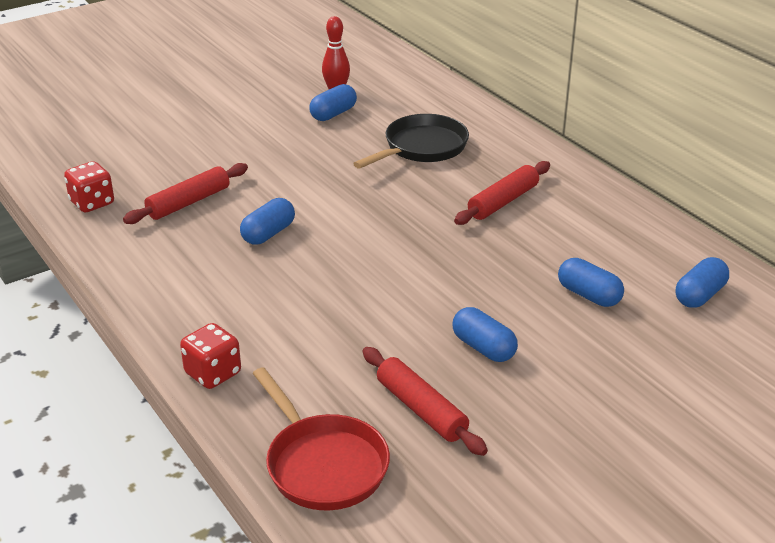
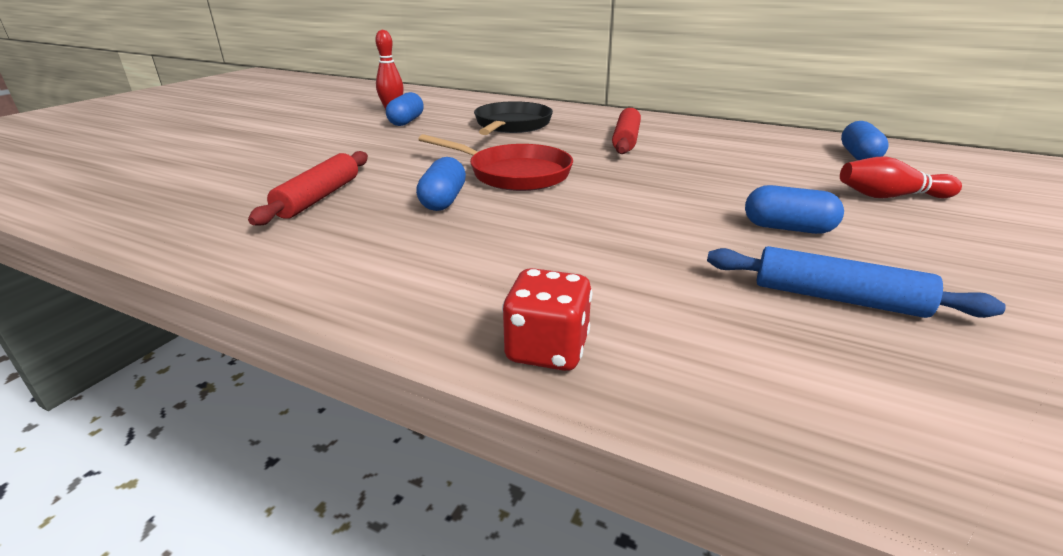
camera: 30 degrees left, 5 degrees down
(92, 203) = (183, 223): red dice -> none
(323, 464) = (856, 409): red pan -> red pan (514, 174)
(421, 409) = (837, 298): red rolling pin -> blue rolling pin
(588, 295) = (791, 174): blue capsule -> none
(630, 349) = (890, 196): none -> red bowling pin

